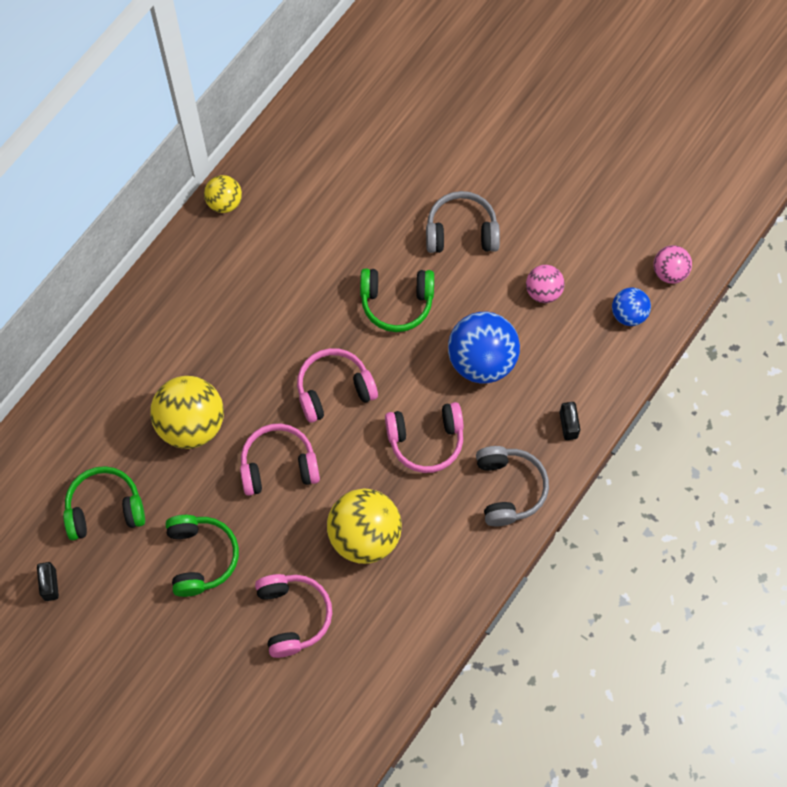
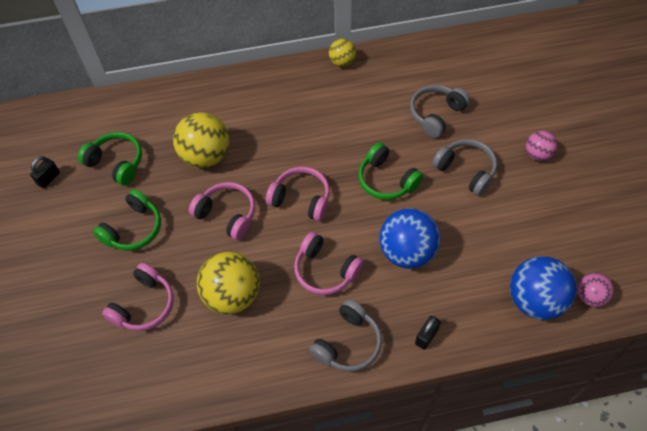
camera: 45 degrees right, 10 degrees down
(379, 190) = (436, 114): none -> grey headphones
(543, 291) = (487, 242): pink ball -> pink ball (537, 154)
(628, 314) = (535, 300): blue ball -> blue ball, size x1.83

